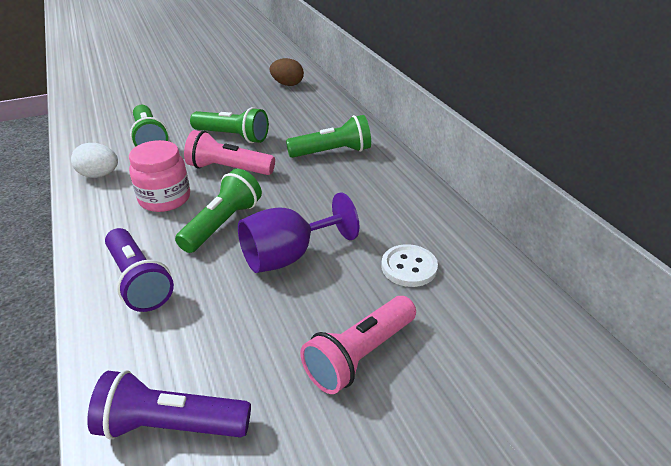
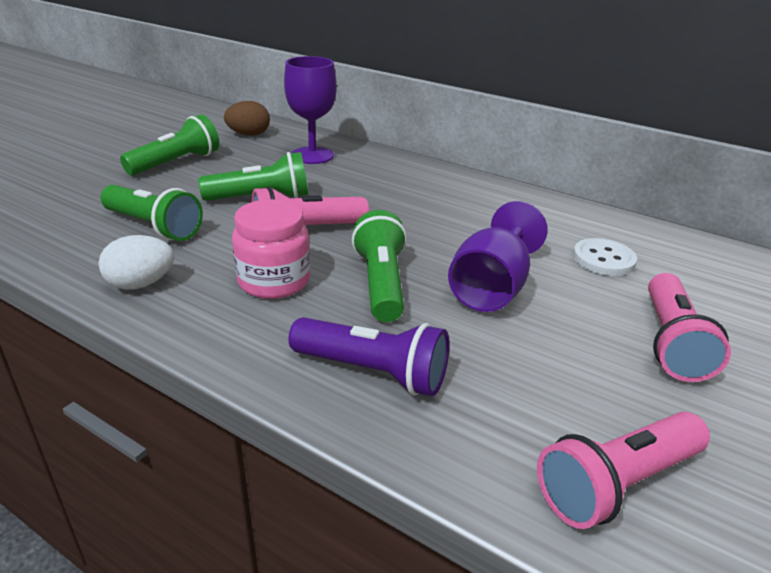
camera: 35 degrees left, 5 degrees down
(171, 425) = (617, 484): purple flashlight -> pink flashlight
(308, 112) = (312, 155): none -> purple goblet
(332, 152) = (394, 186): green flashlight -> green flashlight (176, 163)

